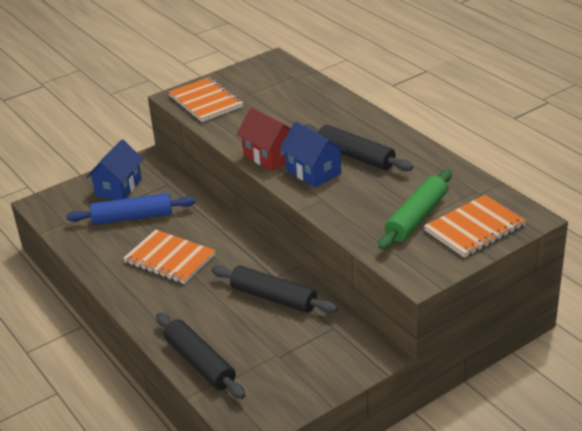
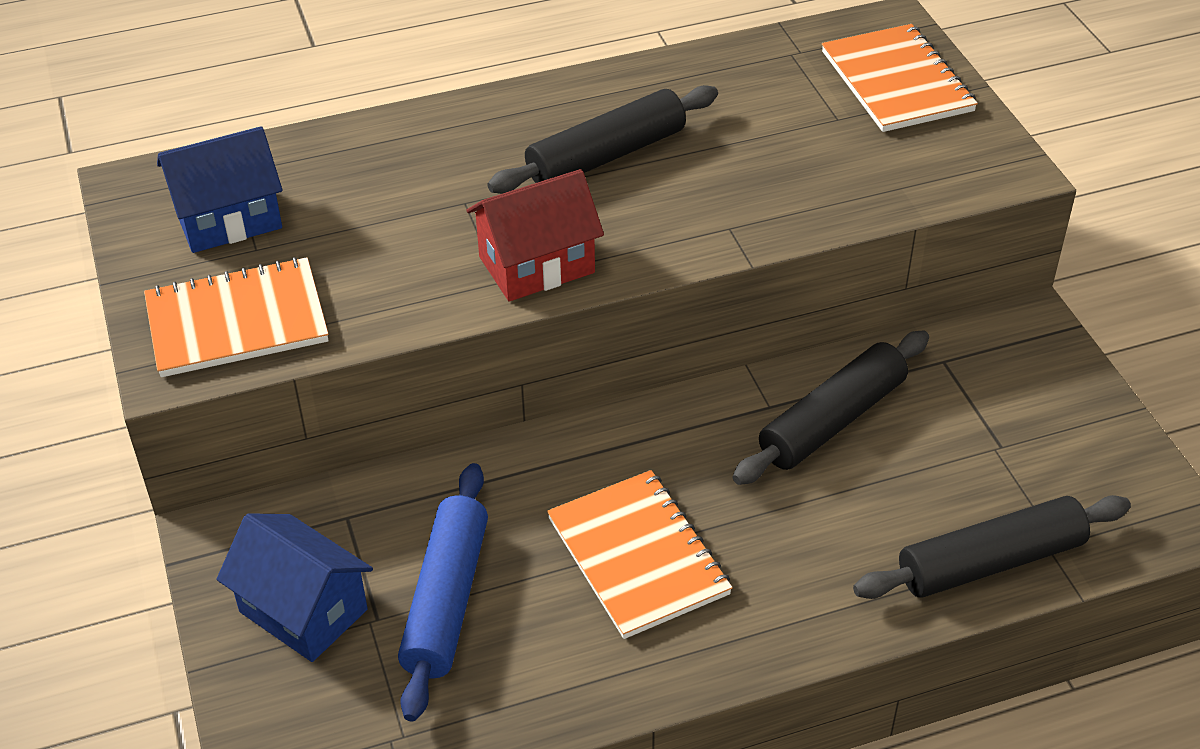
camera: 75 degrees left, 10 degrees up
(170, 259) = (637, 556): orange notebook -> orange notebook turned 75 degrees counterclockwise
(313, 172) = (628, 219): blue house -> blue house (228, 219)
(416, 218) = (840, 132): green rolling pin -> none

